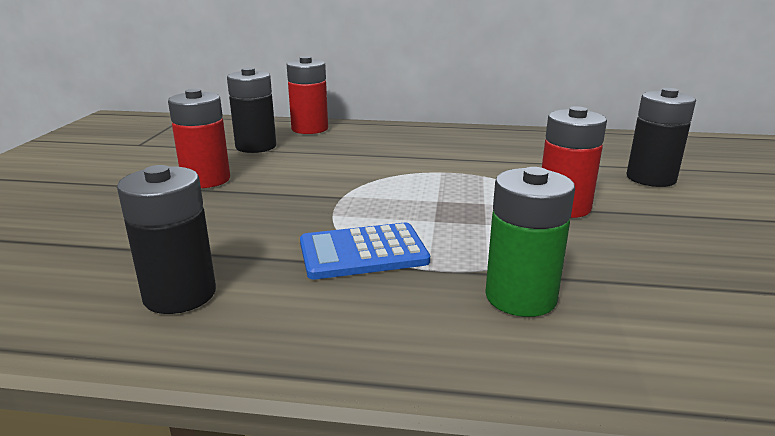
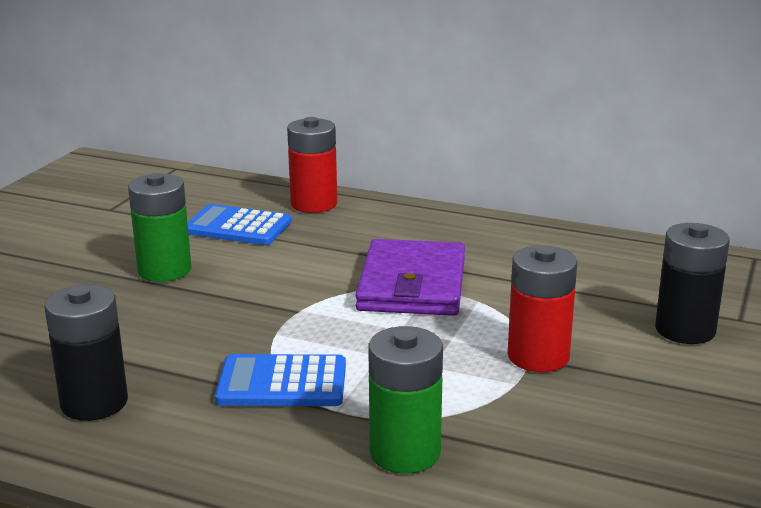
camera: 15 degrees right, 0 degrees up
(206, 180) = (164, 270): red battery -> green battery
(256, 146) = (237, 227): black battery -> blue calculator
(423, 170) = (412, 285): none -> purple wallet

